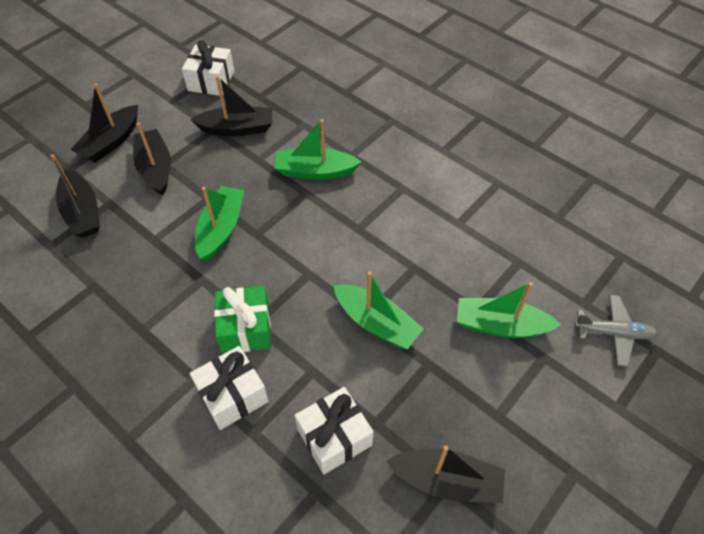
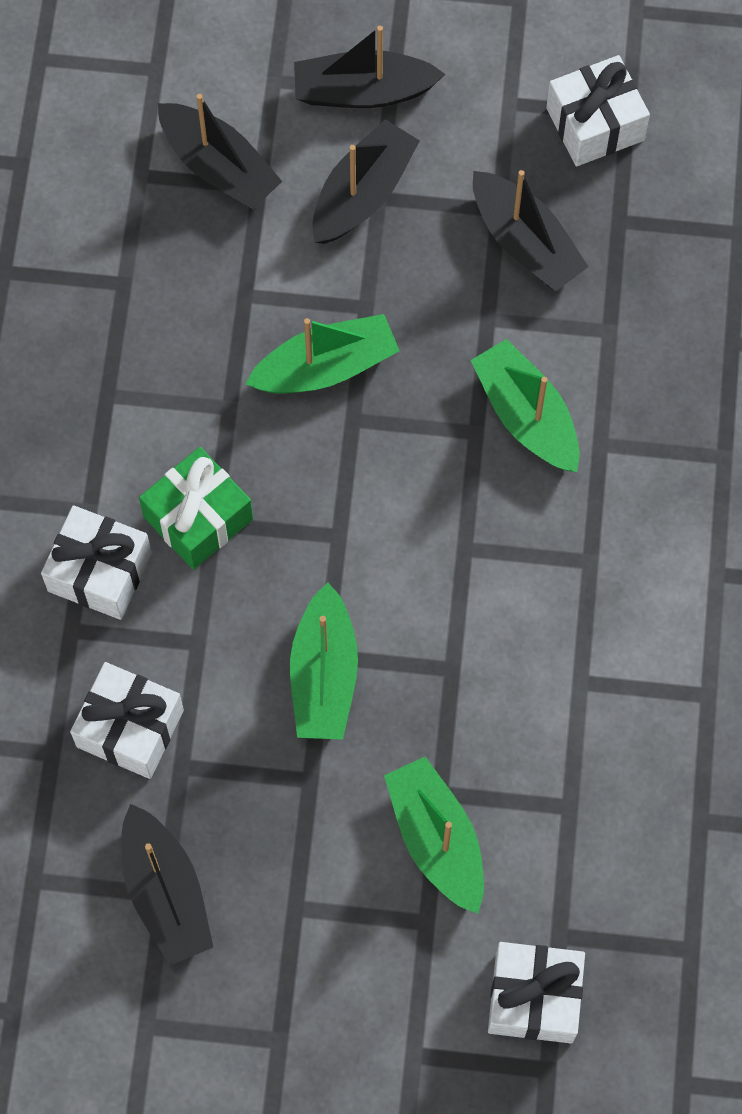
camera: 55 degrees right, 15 degrees up
(82, 212) = (218, 166): black boat -> black boat turned 75 degrees counterclockwise
(613, 333) = (534, 998): grey plane -> white gift

